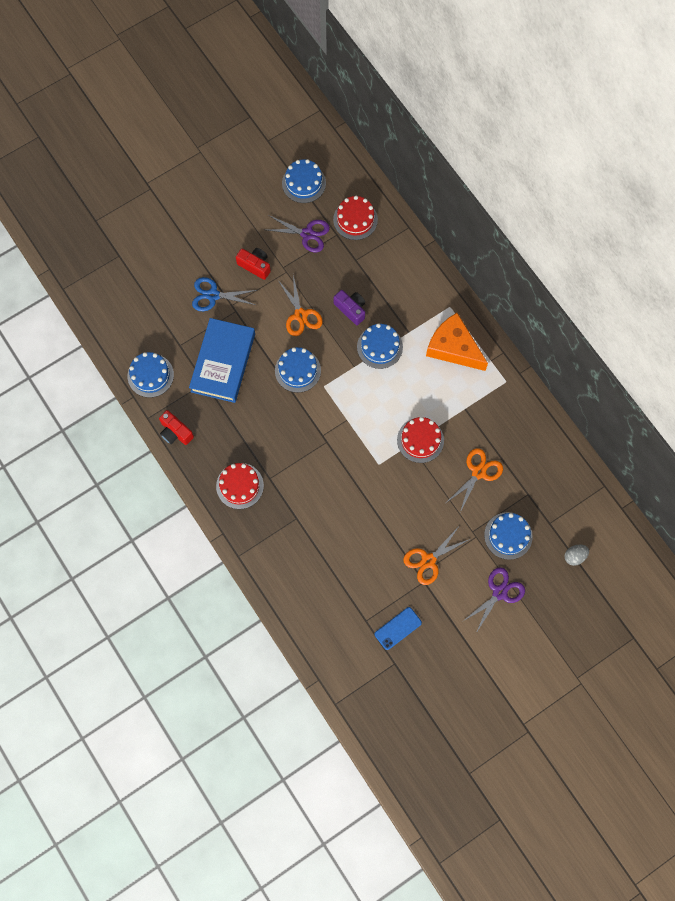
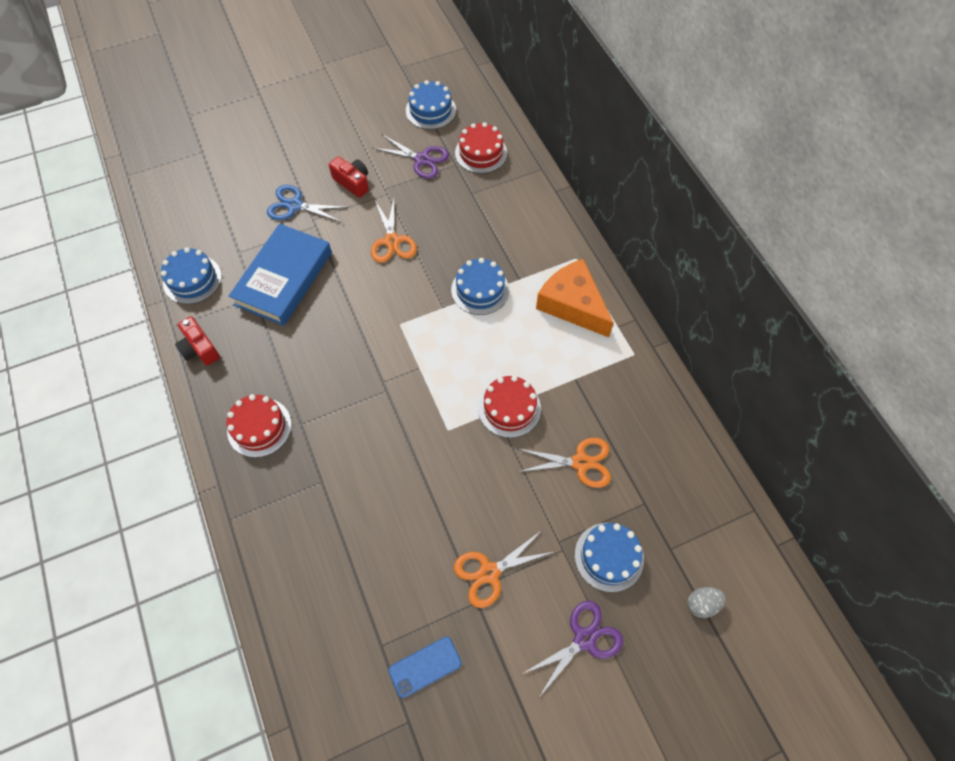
camera: 10 degrees right, 10 degrees down
(297, 370) = (372, 301): blue cake -> none
(351, 309) = (454, 243): purple camera -> none
(478, 472) = (580, 462): orange scissors -> orange scissors turned 45 degrees clockwise

